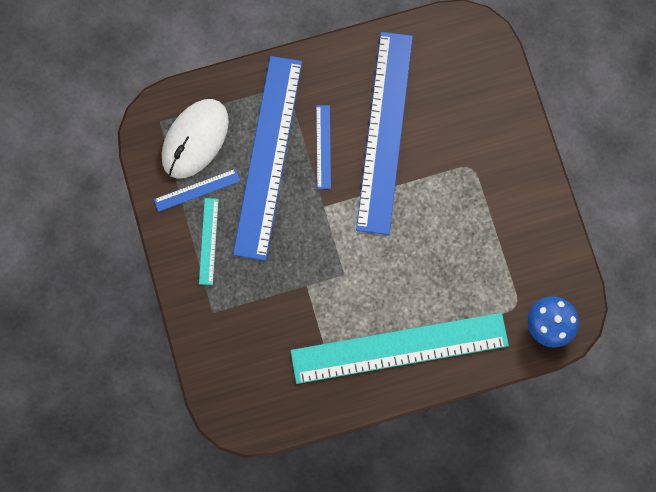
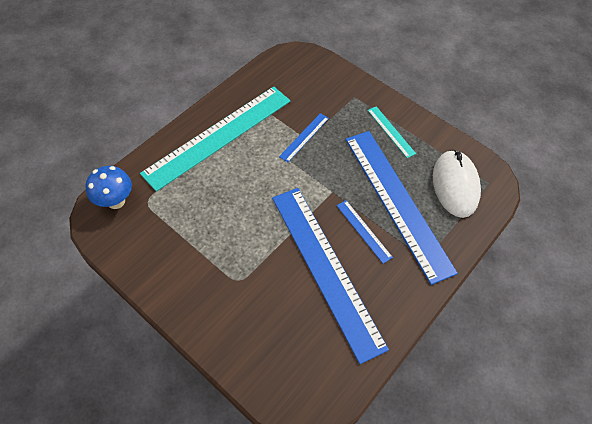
camera: 145 degrees right, 20 degrees down
(197, 190) = (425, 155): blue ruler -> blue ruler (304, 137)

